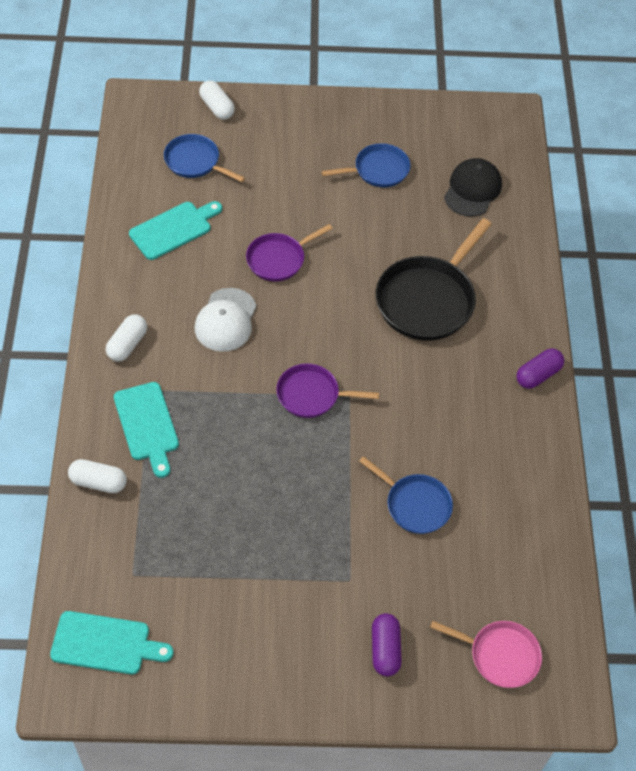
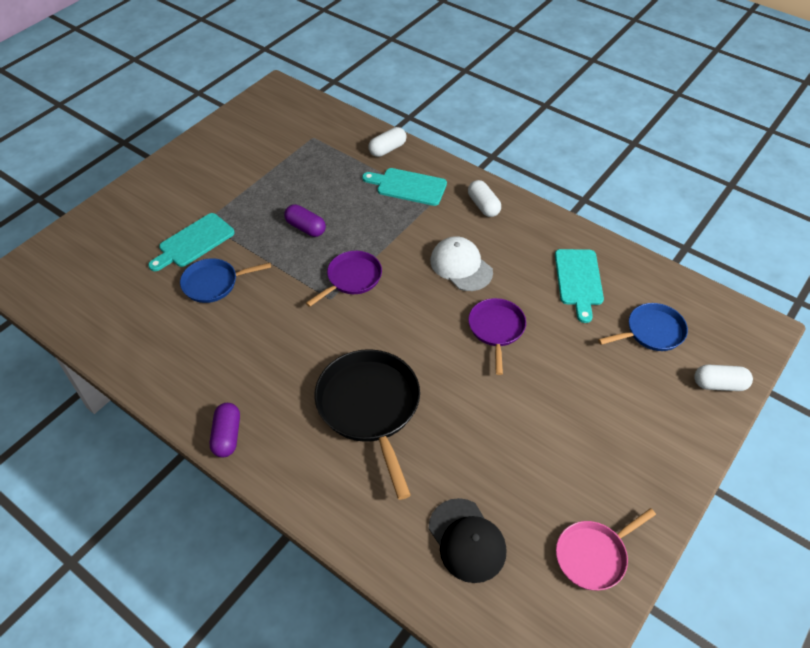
camera: 130 degrees right, 5 degrees down
(105, 644) = (285, 112): turquoise cutting board -> turquoise cutting board (193, 242)
(378, 170) = (551, 469): blue pan -> none
(385, 649) = (148, 213): purple capsule -> purple capsule (306, 228)
(500, 655) = (78, 262): pink pan -> pink pan (593, 555)

